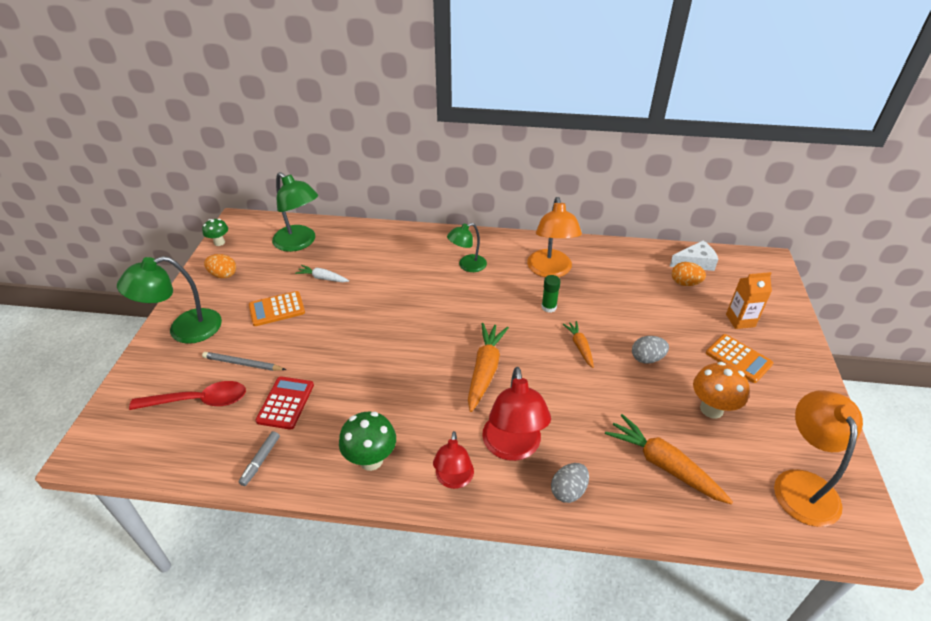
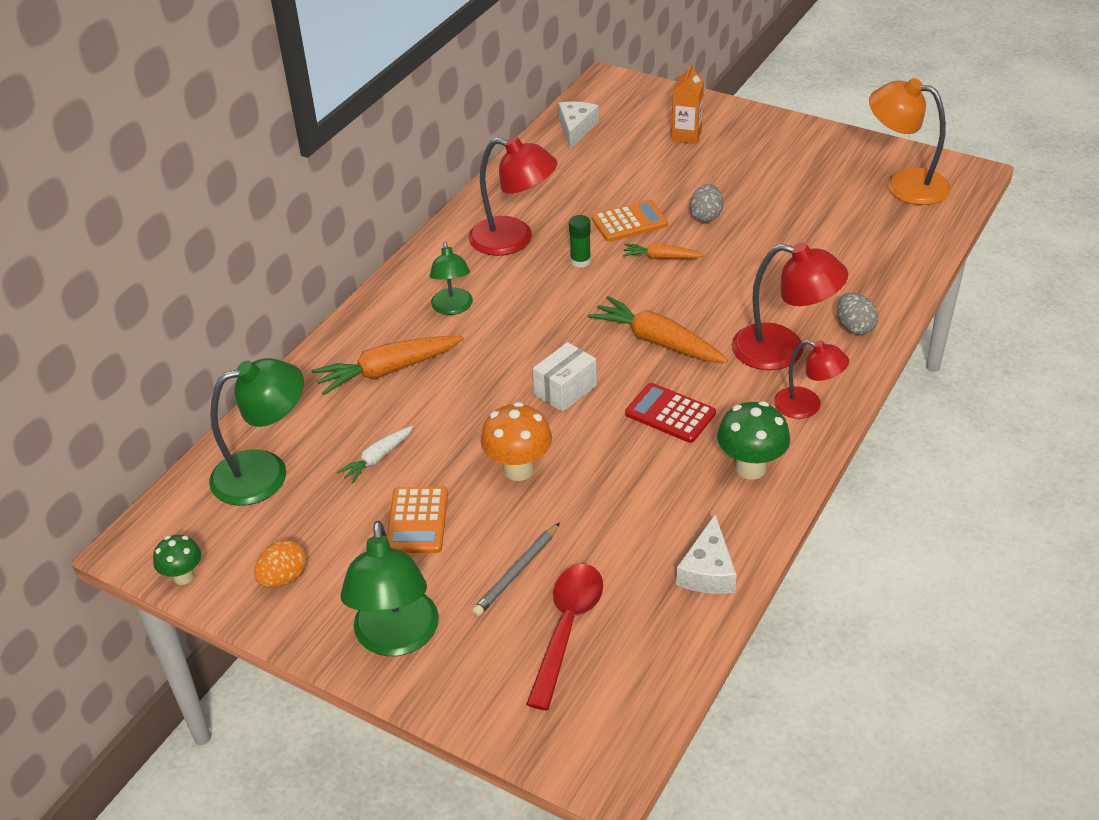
camera: 65 degrees left, 0 degrees up
(261, 461) = (708, 570): grey marker -> white cheese
(285, 403) = (619, 534): red calculator -> red calculator (670, 413)
(413, 338) = (565, 390): none -> white box
(550, 270) = (514, 240): orange lamp -> red lamp
(663, 465) = (849, 255): orange carrot -> orange carrot (388, 371)
(685, 283) = (605, 149): orange egg -> none
(711, 409) = (796, 201): orange mushroom -> orange mushroom (518, 469)
(738, 358) = (739, 158): orange calculator -> orange calculator (629, 222)

